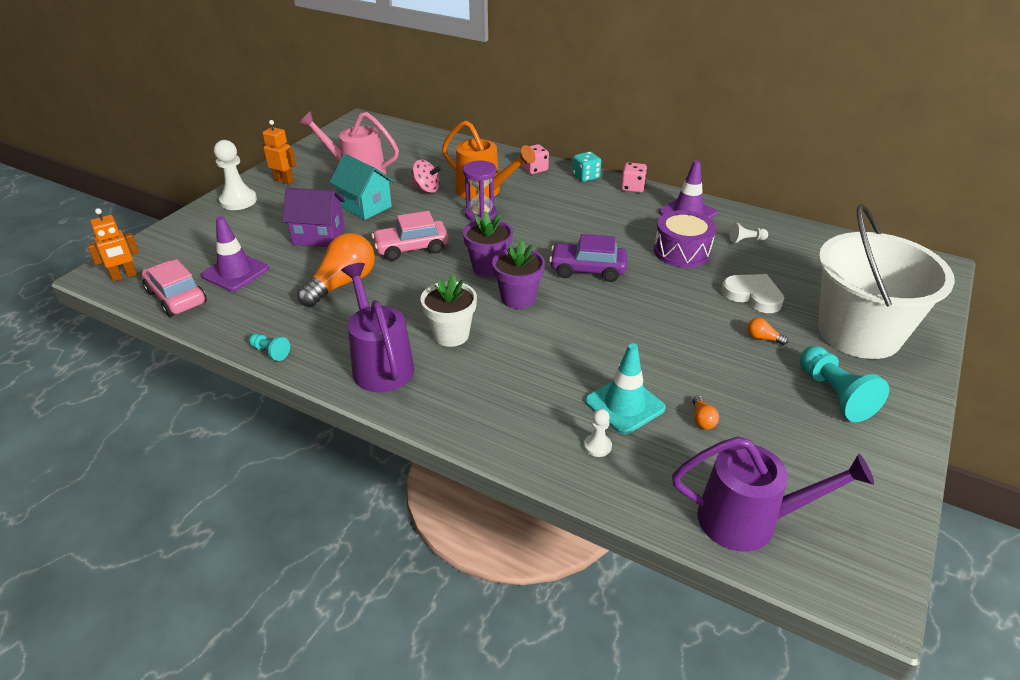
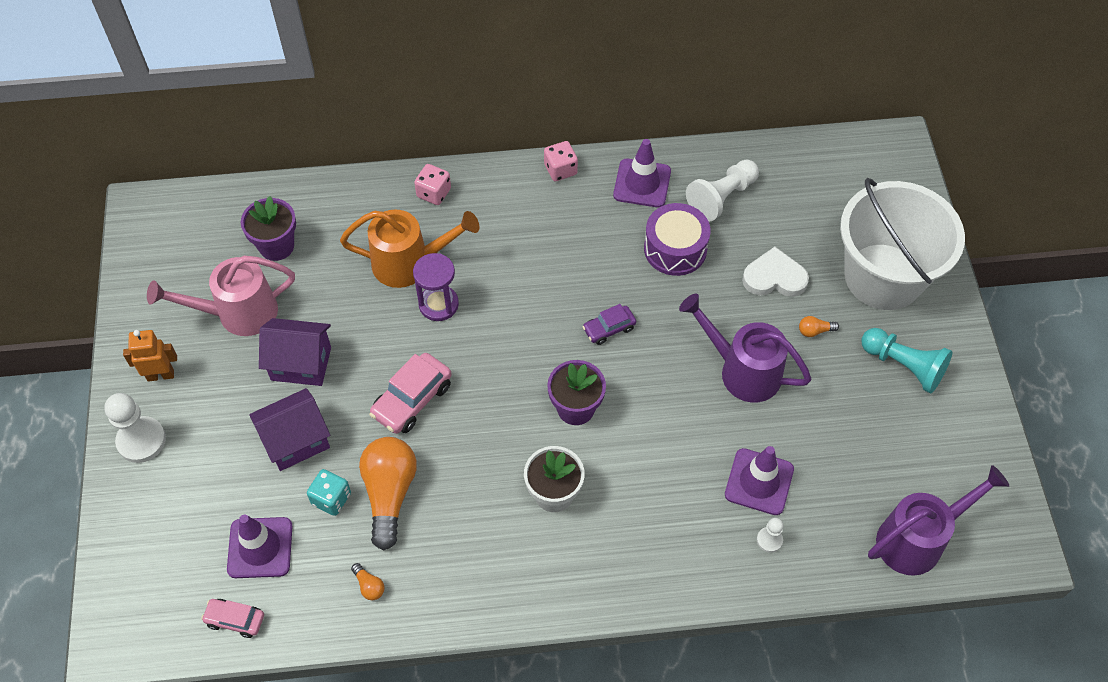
camera: 35 degrees left, 20 degrees up
(124, 276) = (142, 629): orange robot -> none
(176, 297) = (235, 620): pink car -> pink car, size x0.61
(270, 352) = (407, 623): turquoise pawn -> none
(365, 206) = (301, 364): turquoise house -> purple house
(380, 363) = (522, 569): purple watering can -> purple watering can (741, 370)
(426, 189) = (343, 295): pink spinning top -> none
(488, 267) = (513, 382): purple flower pot -> purple flower pot (276, 246)
(586, 177) = (499, 177): turquoise dice -> turquoise dice (331, 499)
(587, 270) = (609, 329): purple car -> purple car, size x0.61
(624, 405) = (759, 482): turquoise traffic cone -> purple traffic cone
(702, 419) = (826, 459): orange light bulb -> orange light bulb (369, 586)
(746, 240) = (721, 197): white pawn -> white pawn, size x1.93

